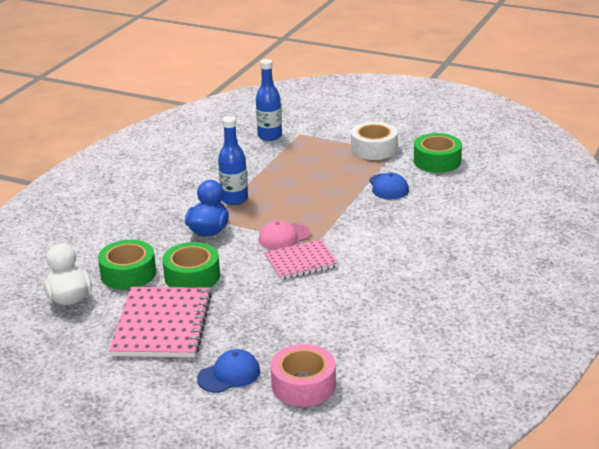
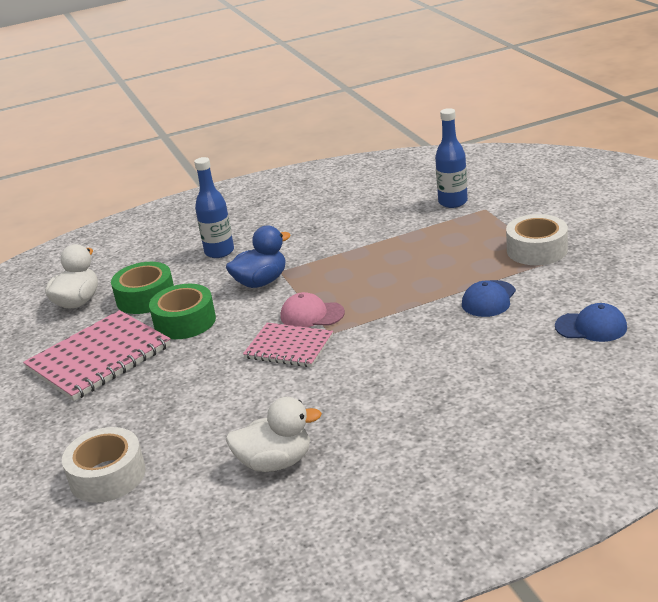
camera: 45 degrees right, 0 degrees up
(229, 375) = (73, 432): blue cap -> blue cap (591, 327)
(234, 199) = (327, 258): blue bottle -> blue bottle (219, 252)
(303, 385) = (107, 476): pink tape -> white tape
(403, 326) = (275, 462): none -> white duck
(437, 161) = (586, 288): green tape -> none

